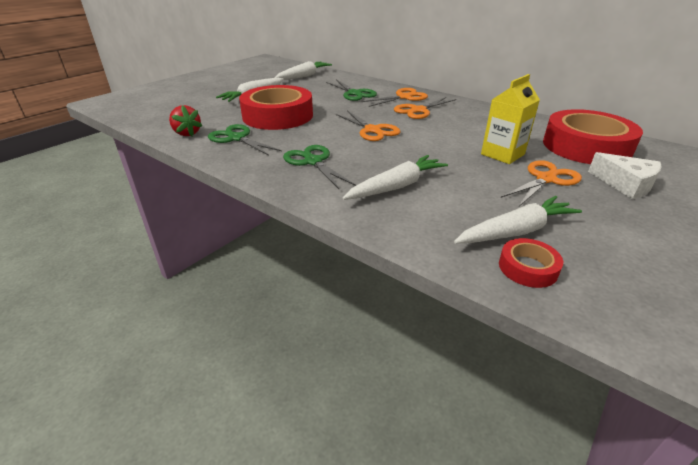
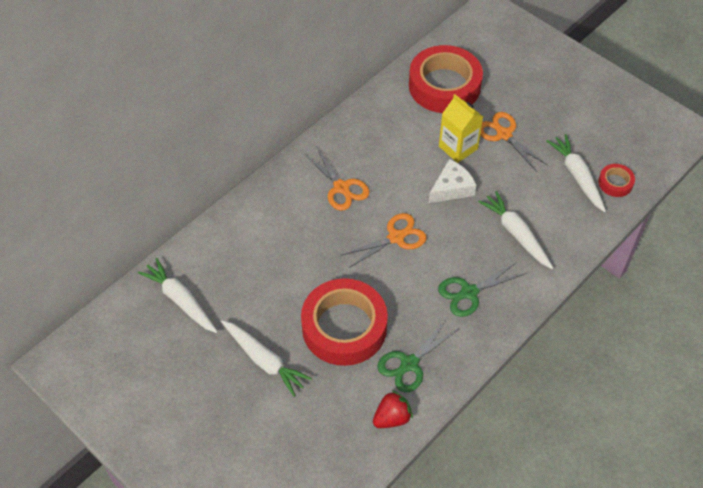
camera: 85 degrees left, 20 degrees up
(354, 93) = (271, 243): green scissors -> none
(403, 97) = (294, 194): orange scissors -> none
(625, 184) = (512, 91): white cheese -> white cheese (451, 188)

